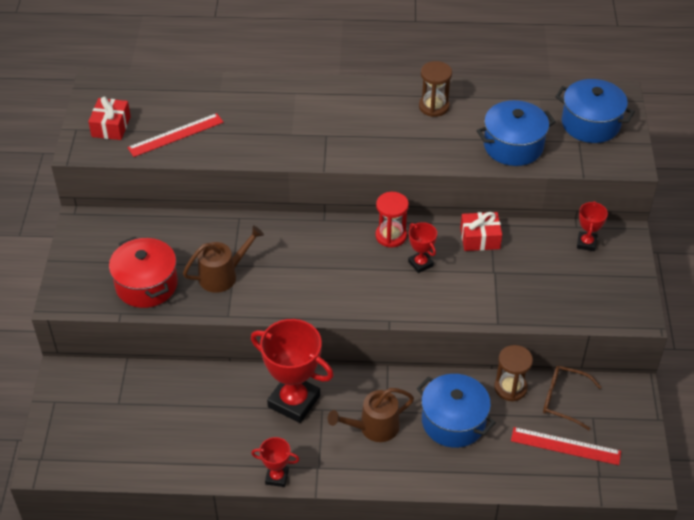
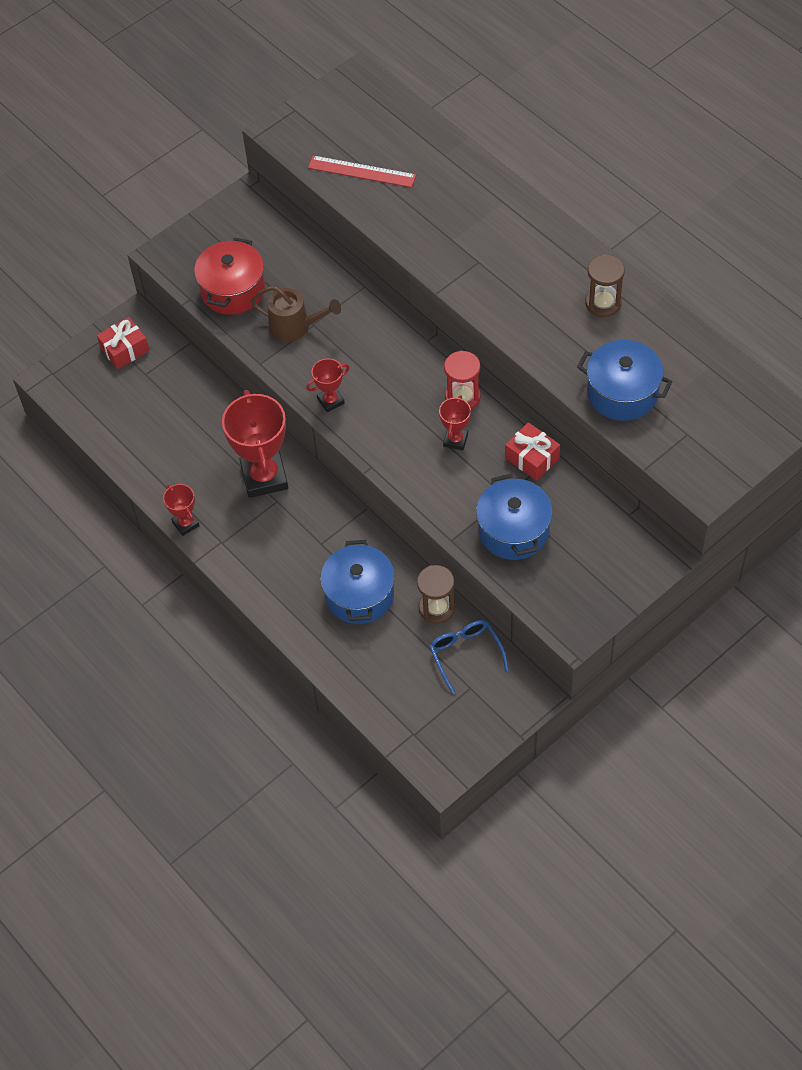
camera: 50 degrees right, 10 degrees up
(111, 126) = (322, 127): red gift -> red gift (125, 349)
(373, 428) = (295, 547): brown watering can -> none
(564, 400) = (465, 654): brown glasses -> blue glasses
(565, 446) = (419, 689): red ruler -> none
(586, 243) = (617, 536): red trophy -> red trophy (330, 401)
(590, 124) = (721, 426): blue pot -> blue pot (513, 530)

